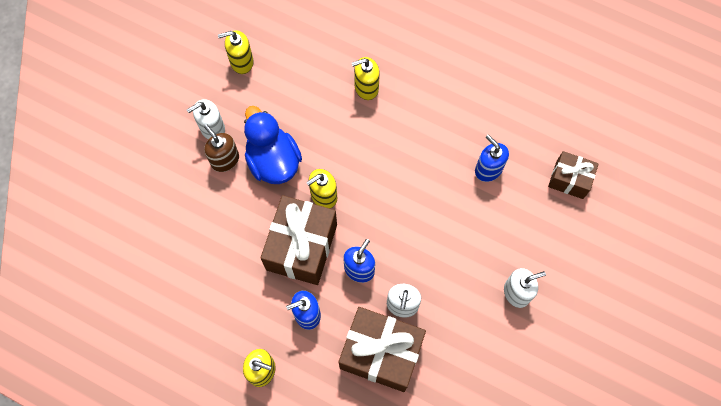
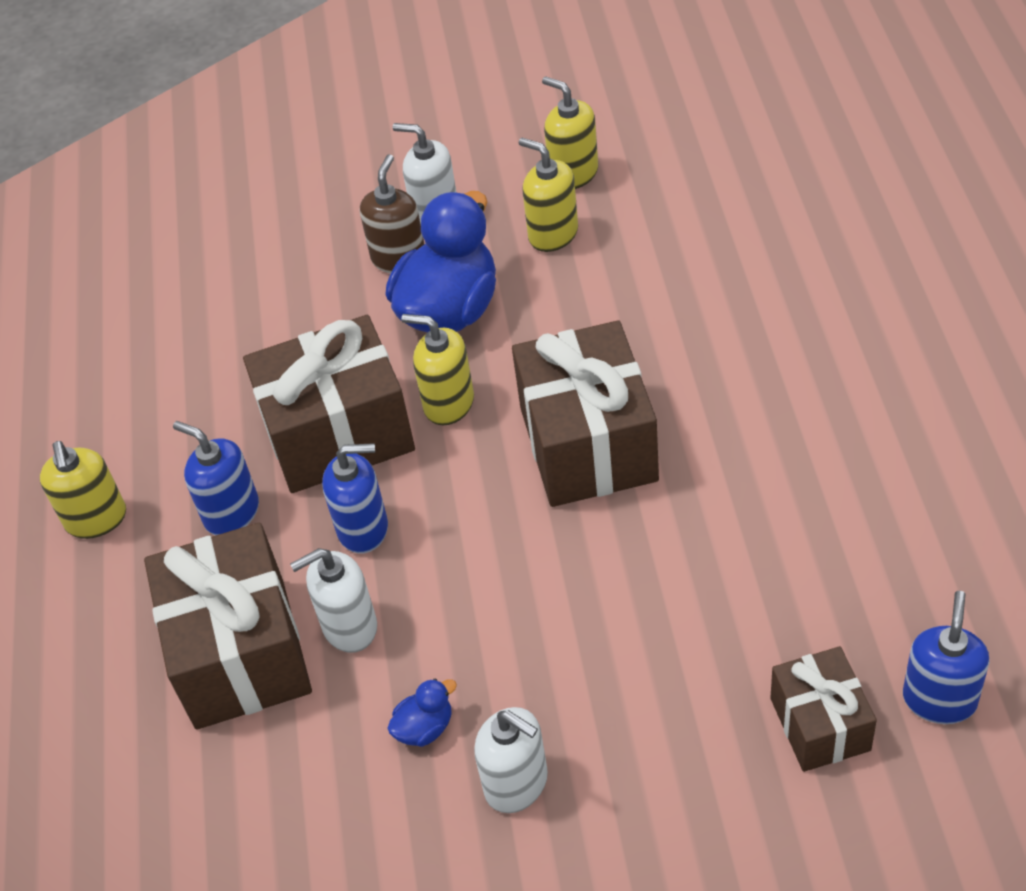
camera: 60 degrees right, 20 degrees down
(366, 88) = (687, 332): yellow soap dispenser -> yellow soap dispenser (553, 234)
(389, 161) = (588, 444): none -> brown gift
(469, 308) = (425, 728): none -> blue duck
(488, 169) = (711, 586): blue soap dispenser -> blue soap dispenser (939, 699)

